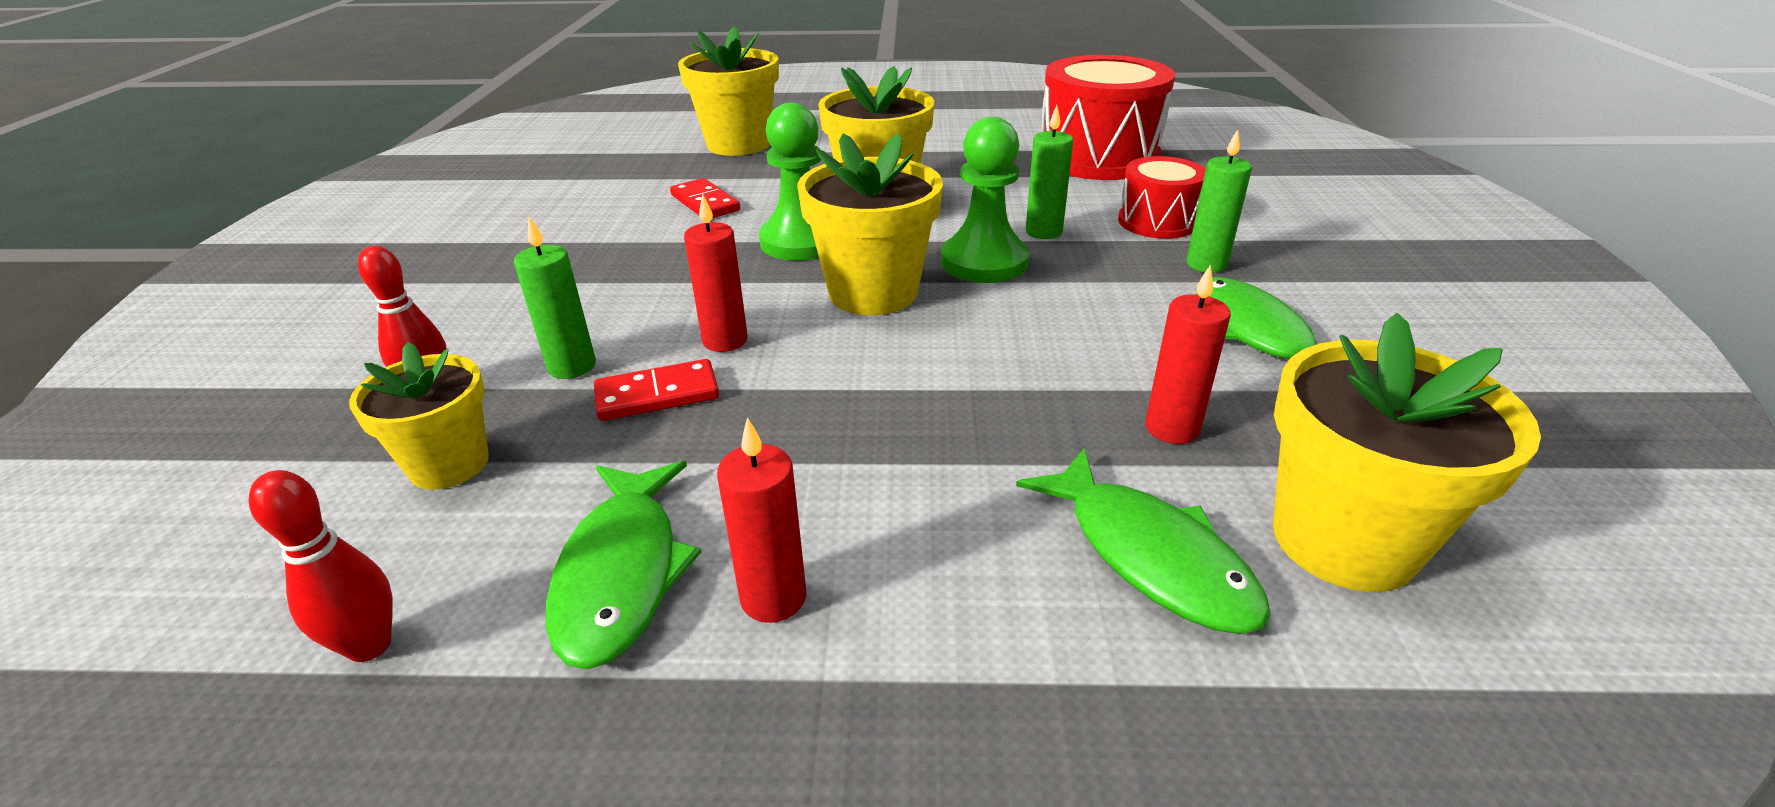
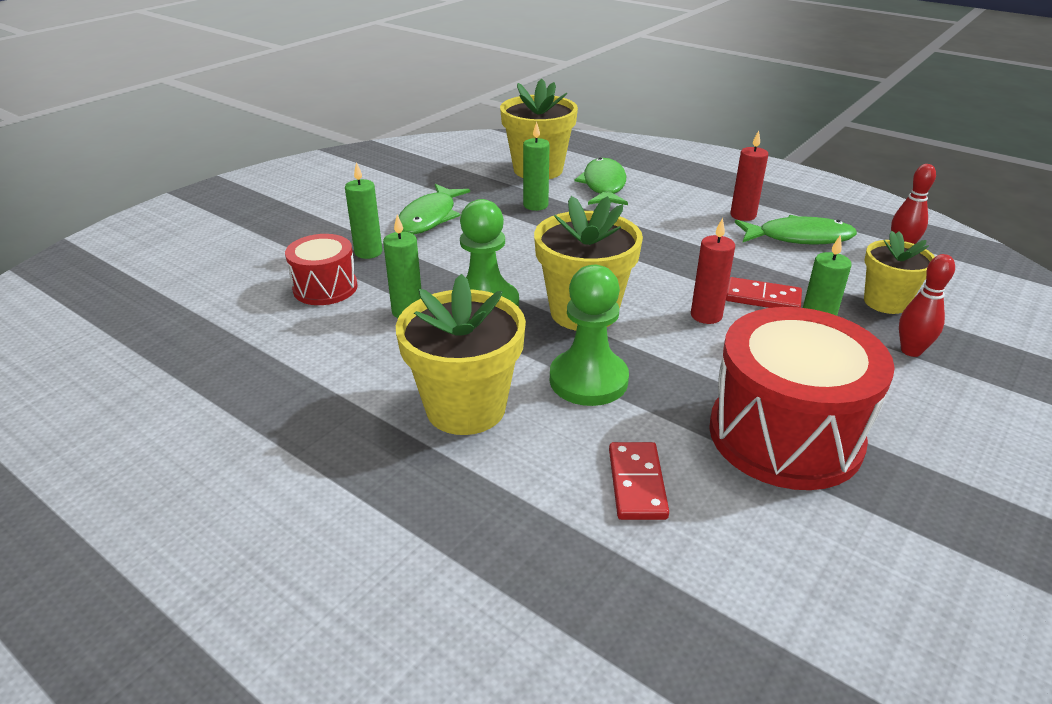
camera: 145 degrees left, 0 degrees up
(622, 573) = (799, 238): green fish -> green fish turned 60 degrees clockwise
(738, 144) = (502, 626): yellow flower pot -> none
(1098, 157) = (208, 369): red drum -> red drum (785, 435)
(1172, 428) = (535, 205): red candle -> green candle

